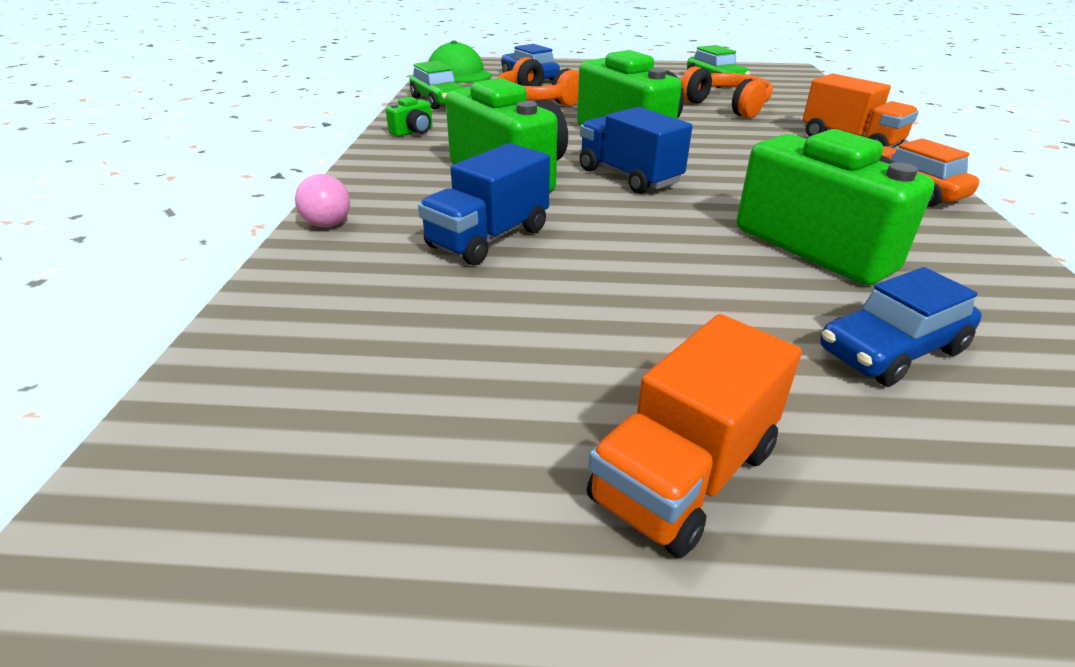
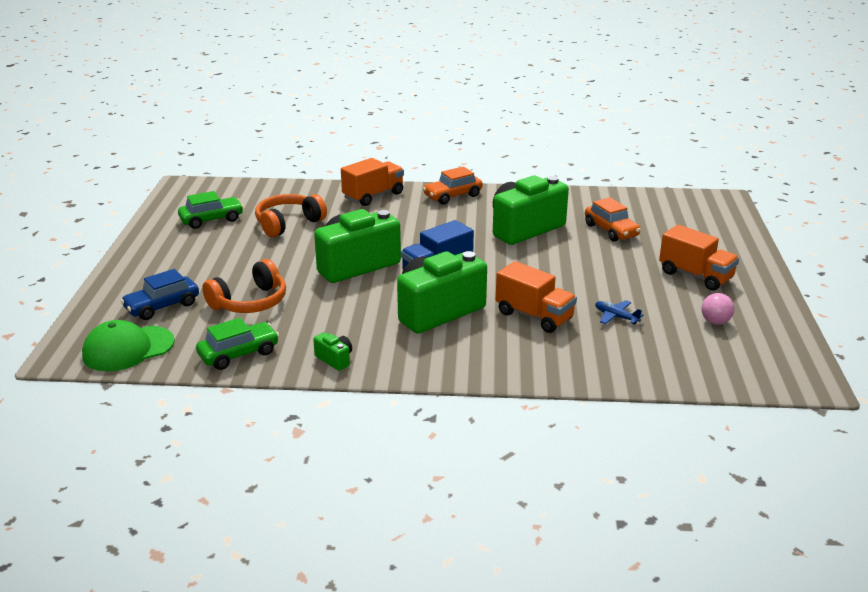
camera: 90 degrees left, 5 degrees down
(327, 224) = (525, 374): pink ball -> pink ball (715, 322)
(474, 316) = (616, 317): none -> blue plane
(488, 238) = (534, 316): blue truck -> orange truck
(891, 350) = (611, 230): blue car -> orange car

